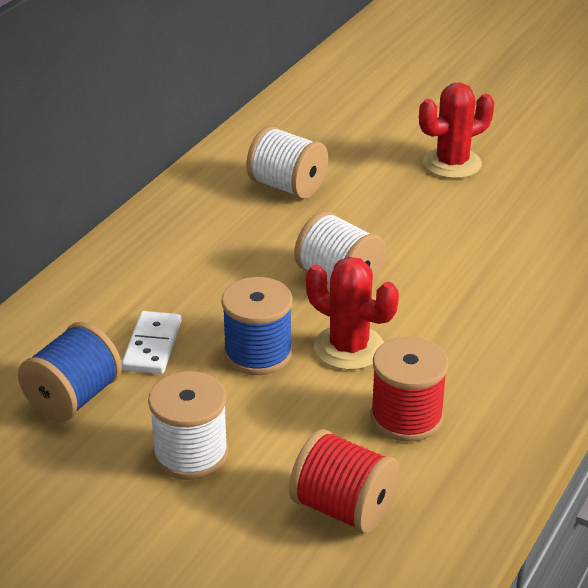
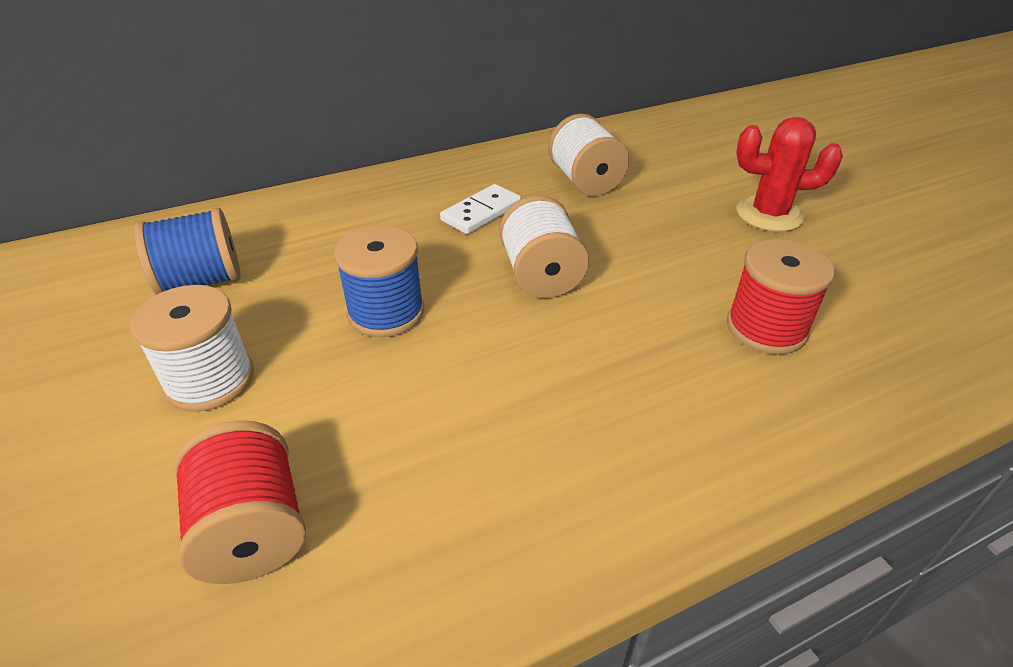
camera: 35 degrees right, 5 degrees up
(152, 346) = (314, 265): white domino -> white domino (481, 212)
(349, 348) = (473, 347): red cactus -> none
(406, 417) = (442, 455): red spool -> red spool (766, 328)

